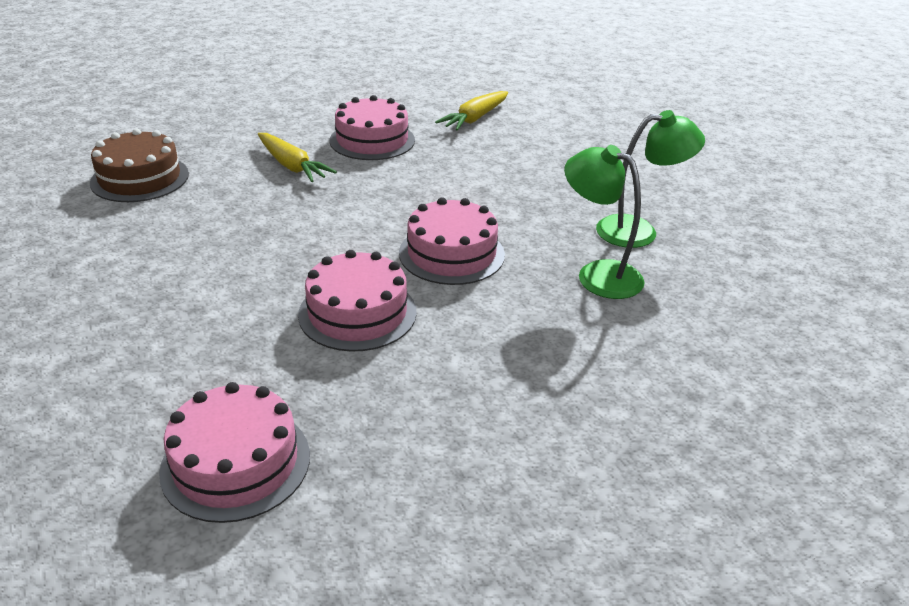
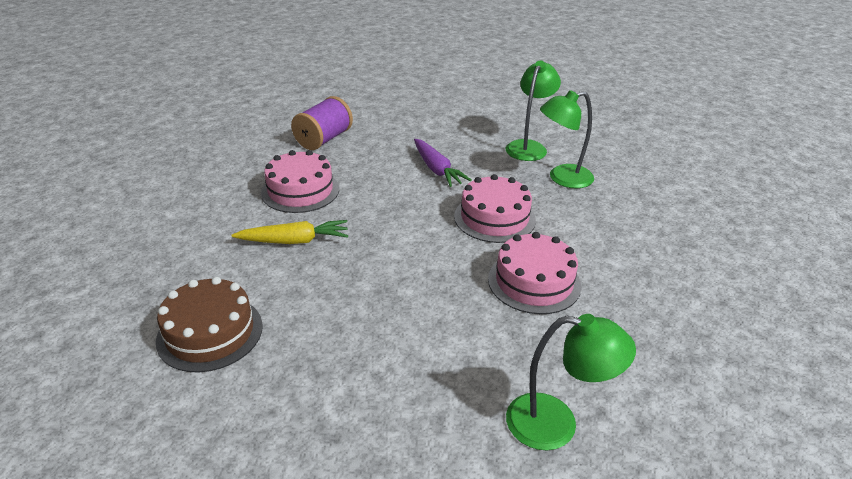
camera: 55 degrees left, 0 degrees up
(137, 390) = (556, 424): none -> green lamp
(236, 462) = (670, 394): pink cake -> none
(475, 118) = (324, 139): yellow carrot -> purple spool
(503, 191) = (437, 169): none -> purple carrot

